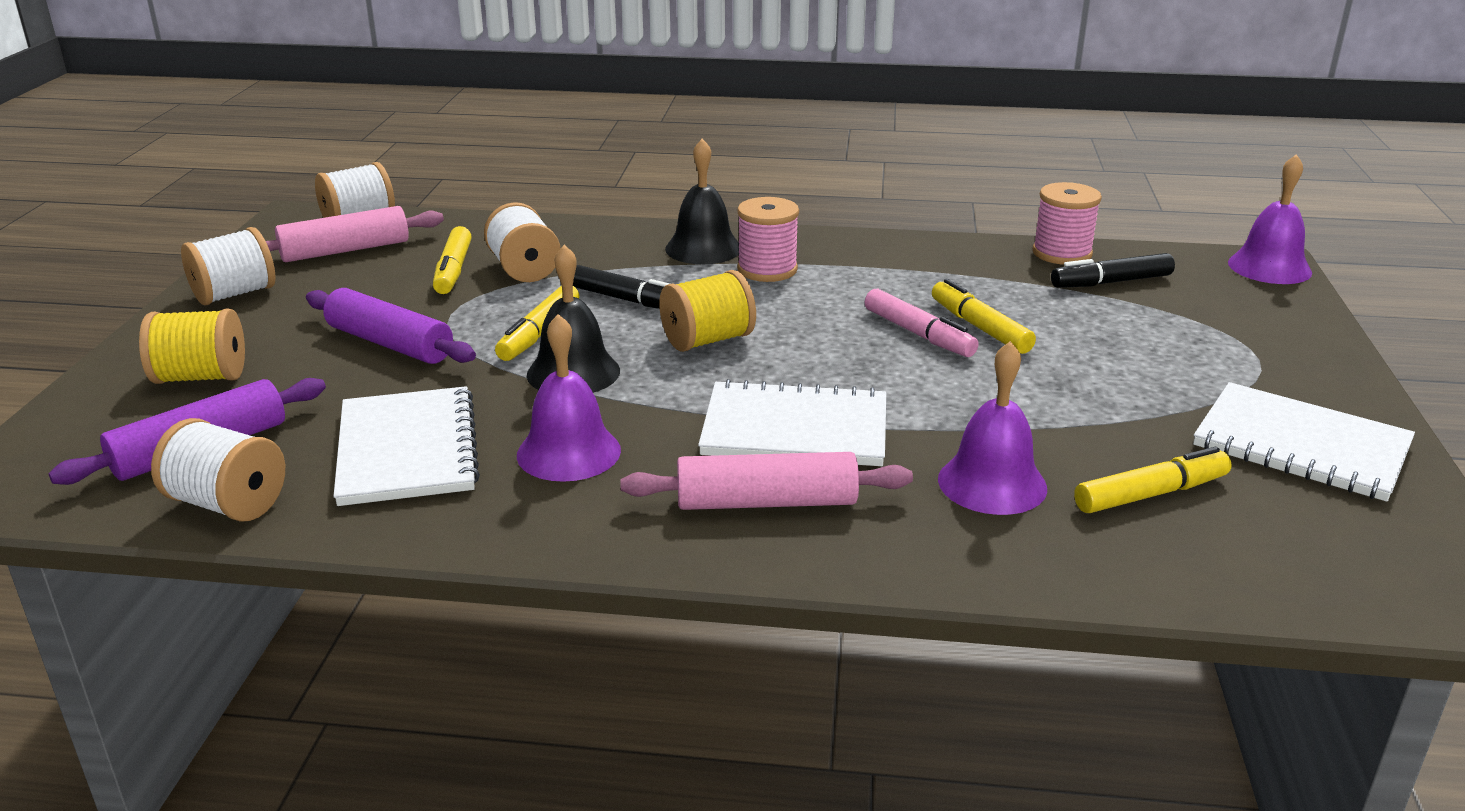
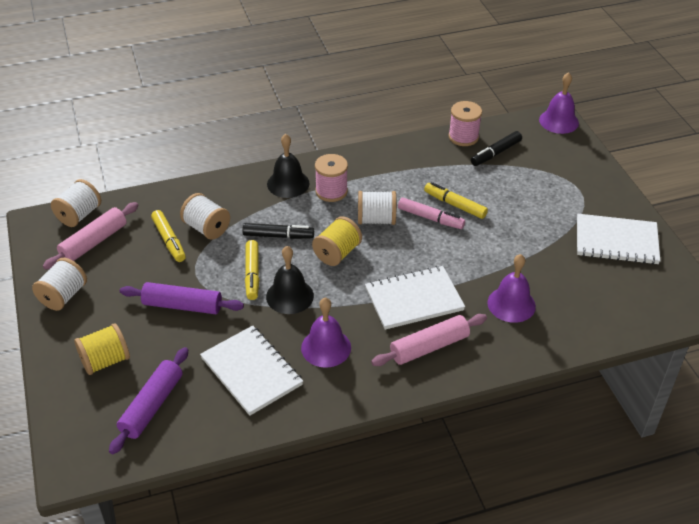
camera: 25 degrees left, 15 degrees up
(227, 504) = (197, 432): white spool -> white spool (376, 220)
(1150, 494) = (573, 289): yellow marker -> none

